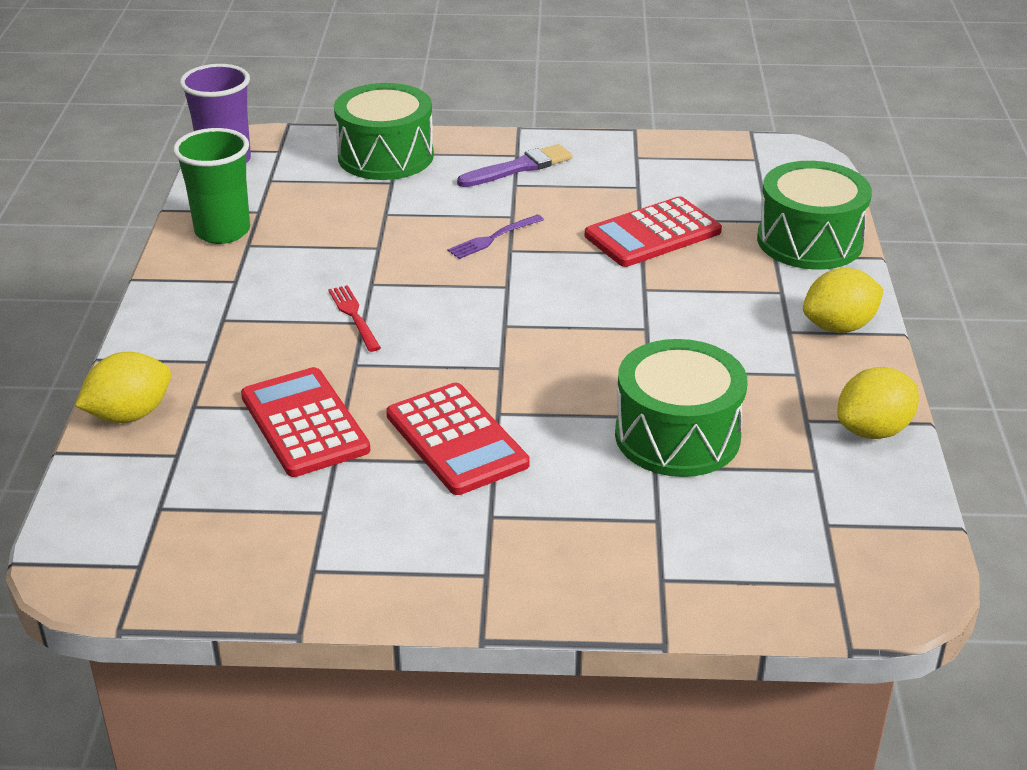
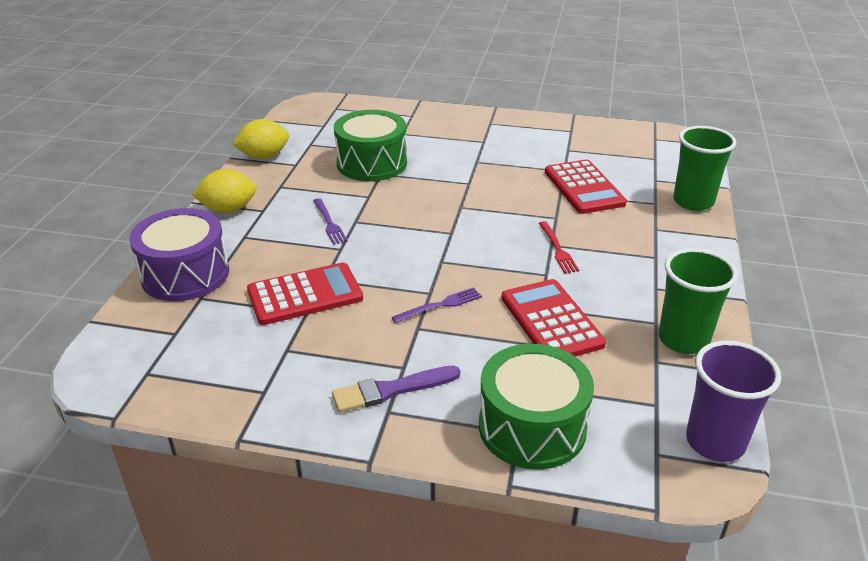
camera: 170 degrees left, 0 degrees up
(130, 415) = (693, 201): yellow lemon -> green cup
(456, 440) = (495, 172): red calculator -> red calculator (551, 321)
(680, 321) = (329, 223): none -> purple fork
(809, 241) = (185, 274): green drum -> purple drum

